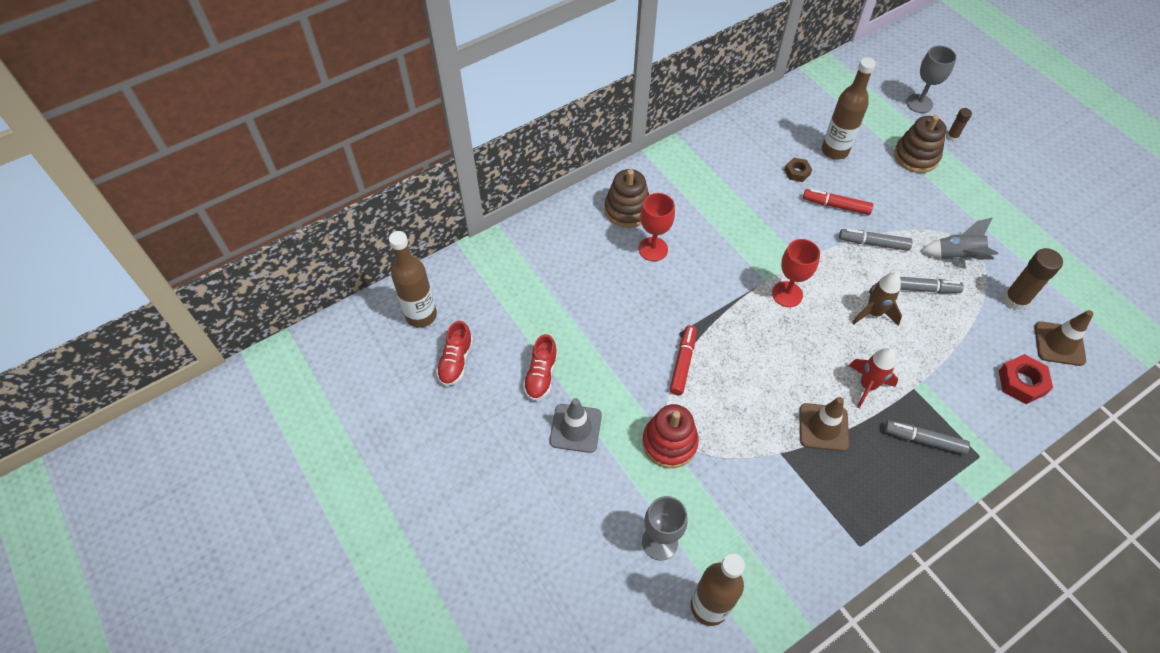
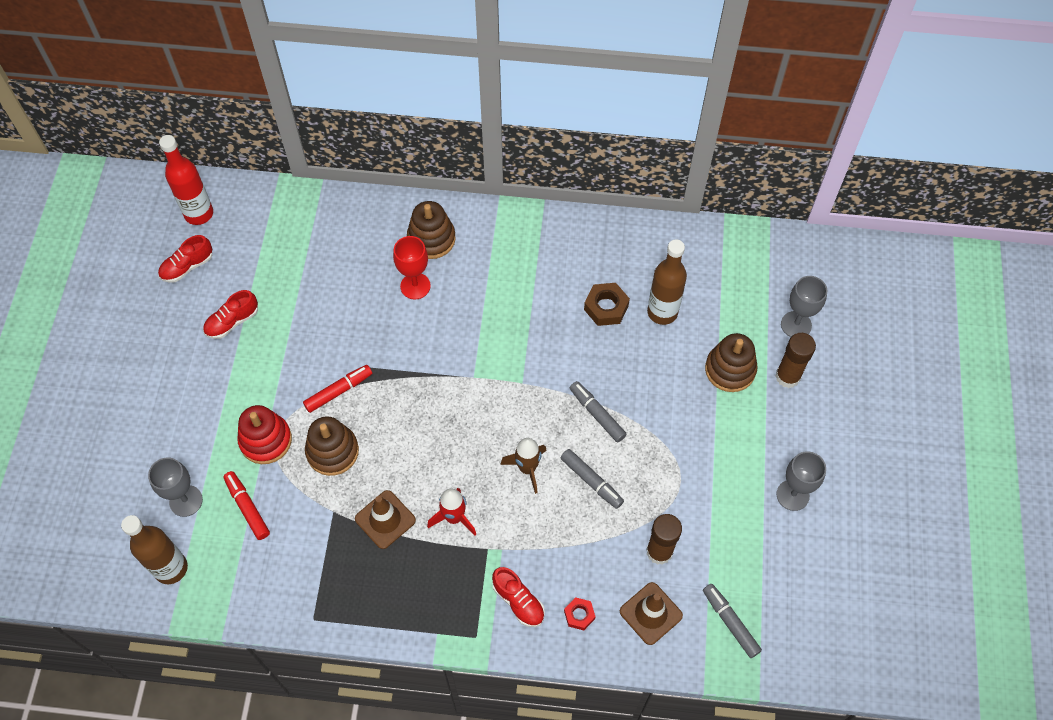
camera: 40 degrees right, 5 degrees up
(421, 315) = (199, 214): brown bottle -> red bottle
(575, 428) = (215, 378): grey traffic cone -> none
(729, 410) = (332, 451): none -> brown stacking toy
(787, 294) = (477, 400): red goblet -> none
(797, 172) = (606, 307): brown nut -> brown nut, size x1.59
(836, 205) = (604, 360): red marker -> red marker (247, 507)
(923, 440) = (448, 590): grey marker -> grey marker (730, 622)
(952, 137) = (787, 376): brown glue stick -> brown glue stick, size x1.84
(957, 256) = (655, 479): grey rocket -> none
(975, 407) = (518, 601): none -> red shoe
(1021, 382) = (579, 615): red nut -> red nut, size x0.63
(1042, 204) = (792, 495): none -> grey goblet

